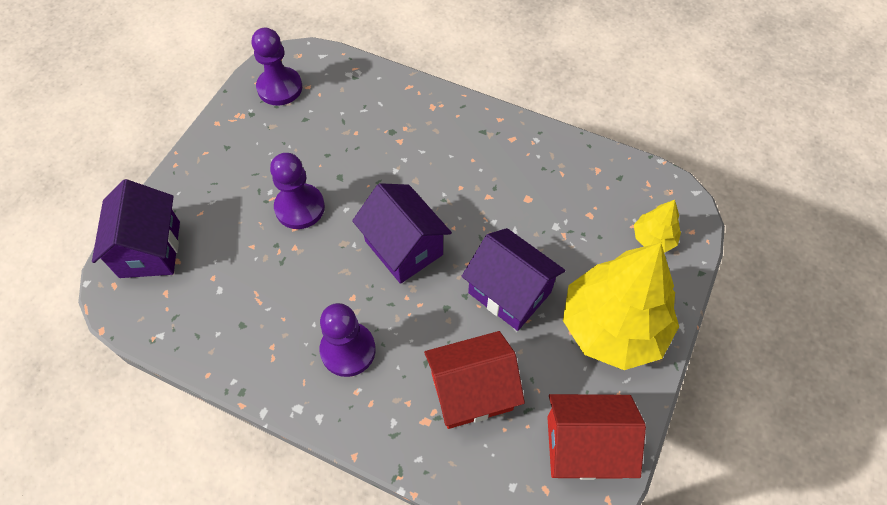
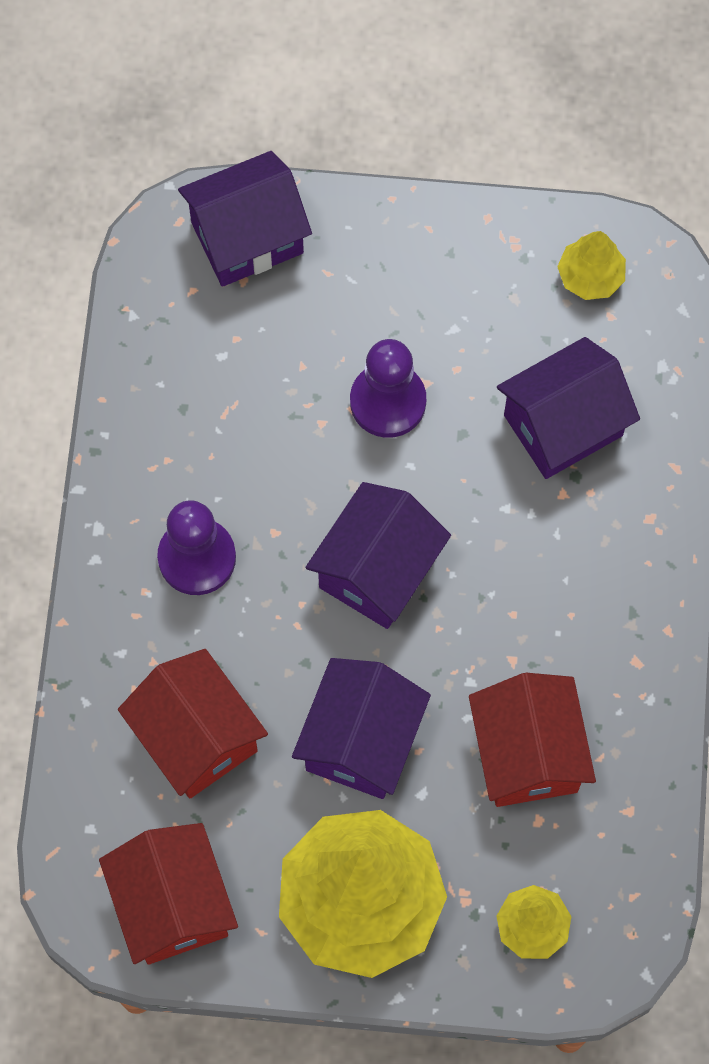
camera: 70 degrees right, 10 degrees up
(280, 88) = (590, 276): purple pawn -> yellow tree
(359, 127) = (563, 425): none -> purple house
(548, 207) = (527, 754): none -> red house

